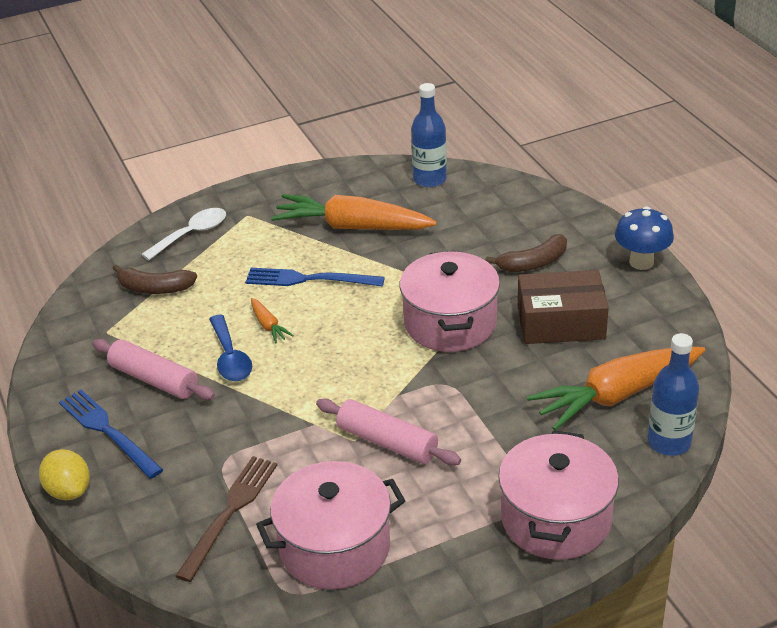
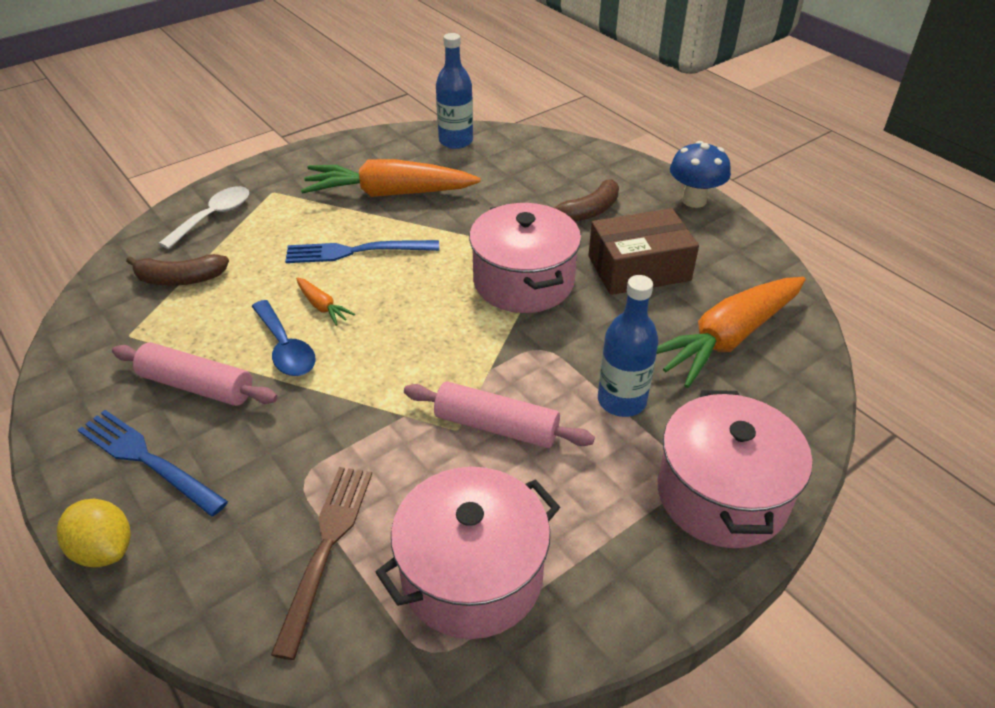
camera: 15 degrees left, 5 degrees up
(669, 442) = (804, 384): blue bottle -> blue bottle (621, 401)

